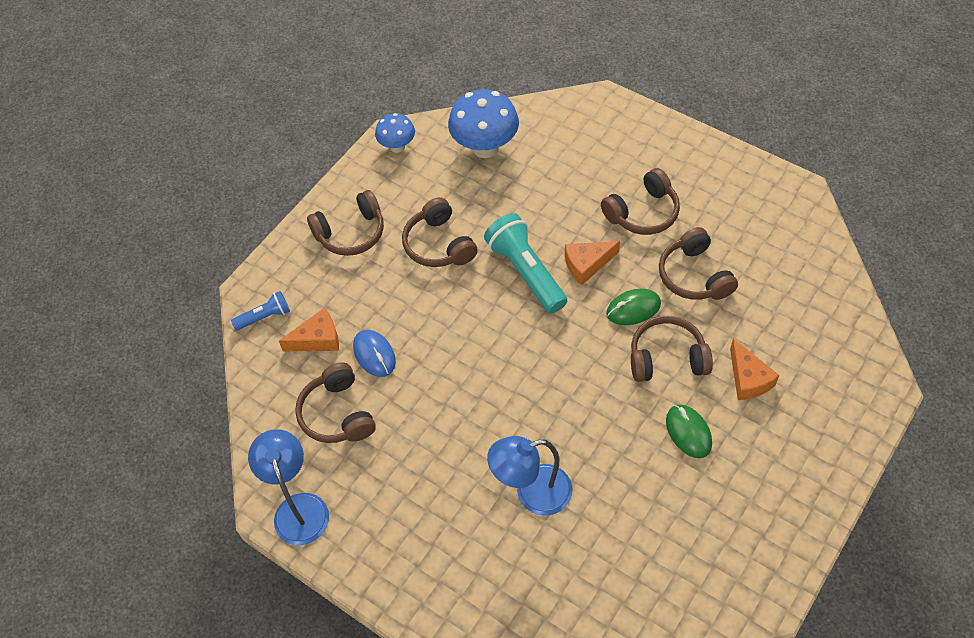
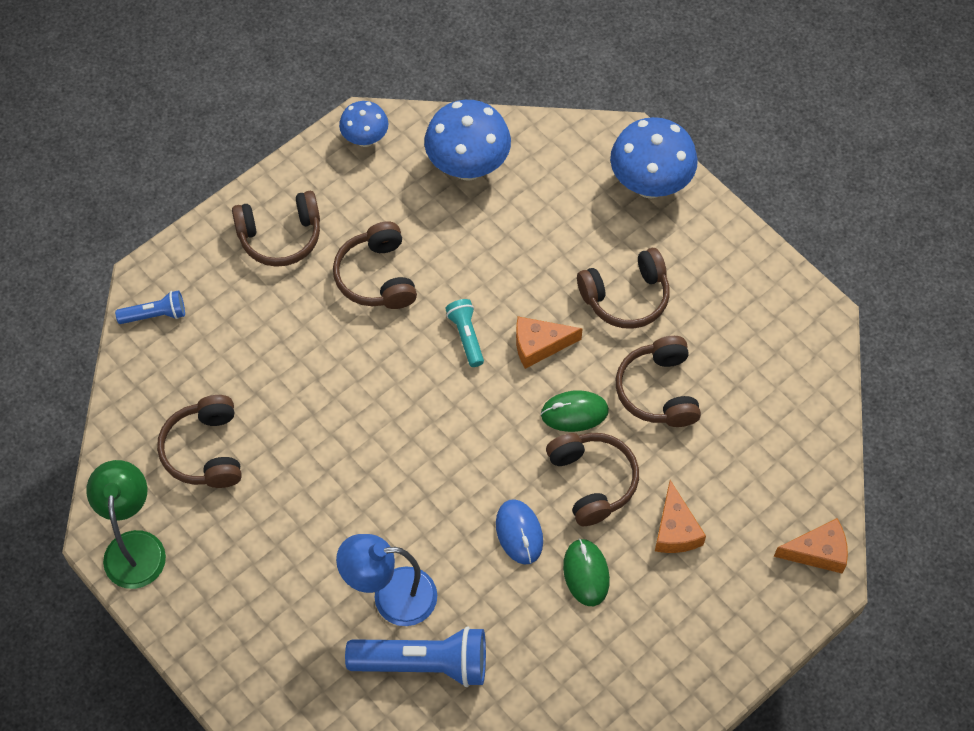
camera: 10 degrees right, 5 degrees up
(298, 508) = (134, 546): blue lamp -> green lamp
(318, 339) = (207, 357): orange cheese -> orange cheese (818, 552)
(374, 354) = (265, 392): blue mouse -> blue mouse (519, 533)
(526, 272) = (466, 336): turquoise flashlight -> turquoise flashlight, size x0.53
(579, 542) = (424, 663): none -> blue flashlight
(631, 128) = (650, 184): none -> blue mushroom
(667, 358) = (592, 481): brown headphones -> brown headphones turned 60 degrees clockwise

